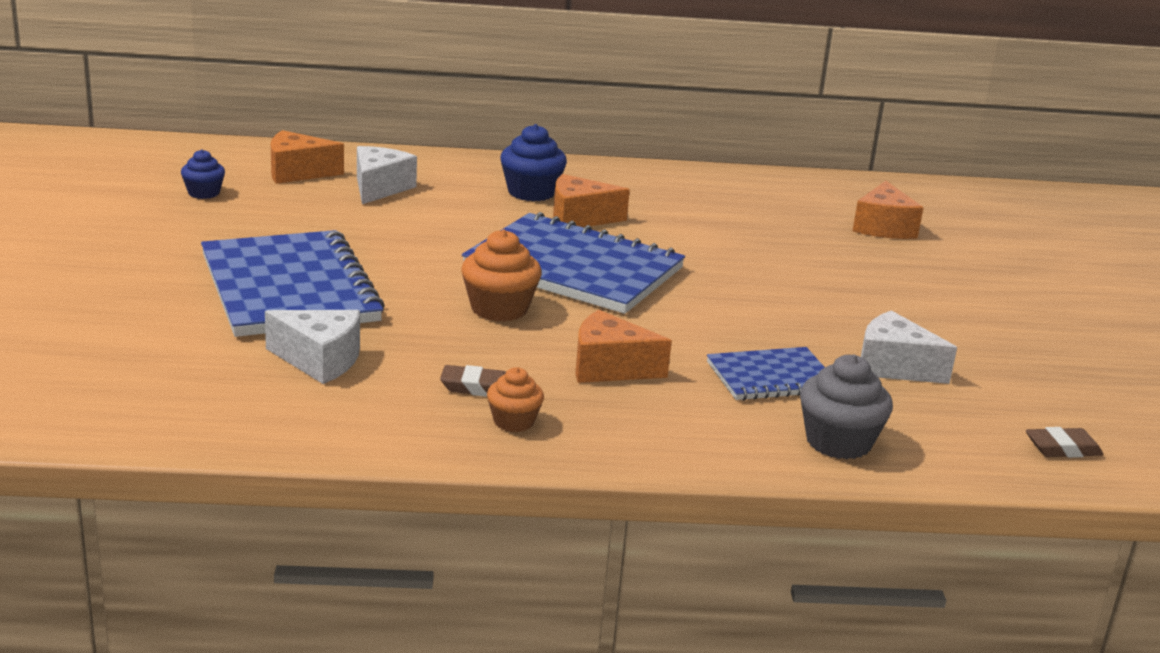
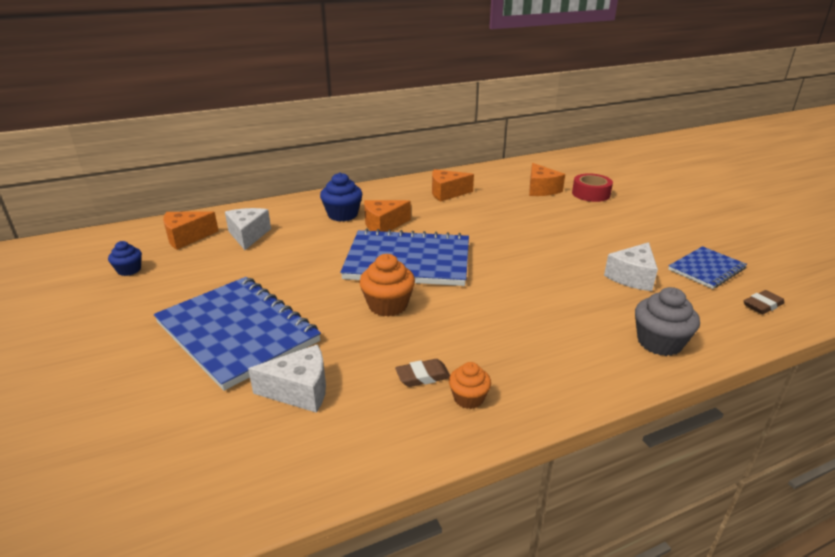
camera: 20 degrees left, 5 degrees up
(609, 367) = (488, 330): orange cheese -> orange cheese (447, 193)
(771, 377) = (581, 306): blue notebook -> blue notebook (706, 269)
(893, 366) = (632, 277): white cheese -> white cheese turned 60 degrees counterclockwise
(964, 252) = (591, 194): none -> red tape

